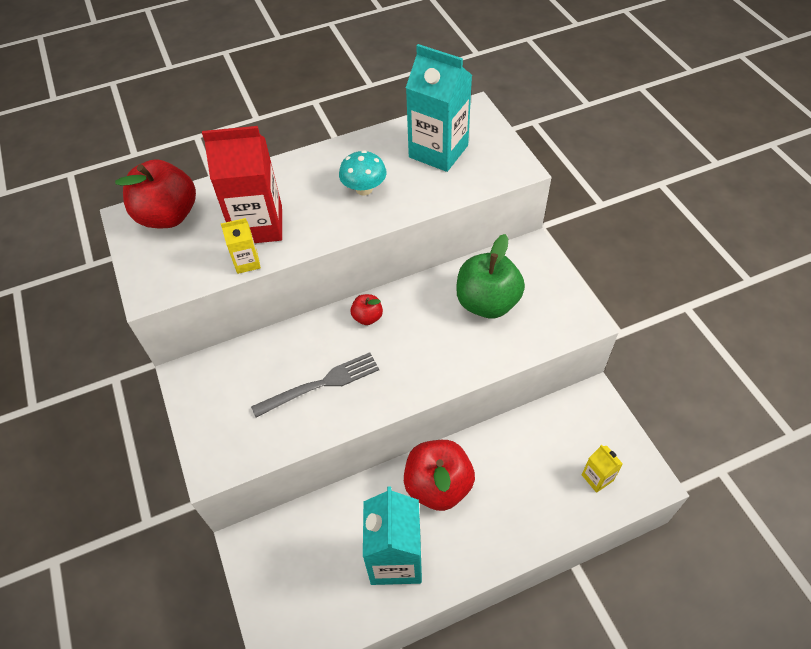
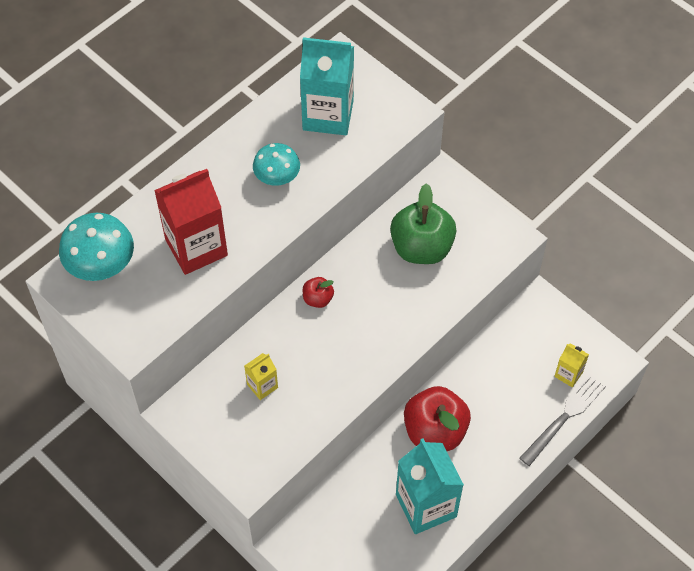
camera: 25 degrees left, 5 degrees up
(168, 216) = (101, 265): red apple -> turquoise mushroom
(247, 262) = (207, 287): yellow carton -> yellow carton (262, 386)
(322, 383) = (308, 375): grey fork -> grey fork (565, 416)

